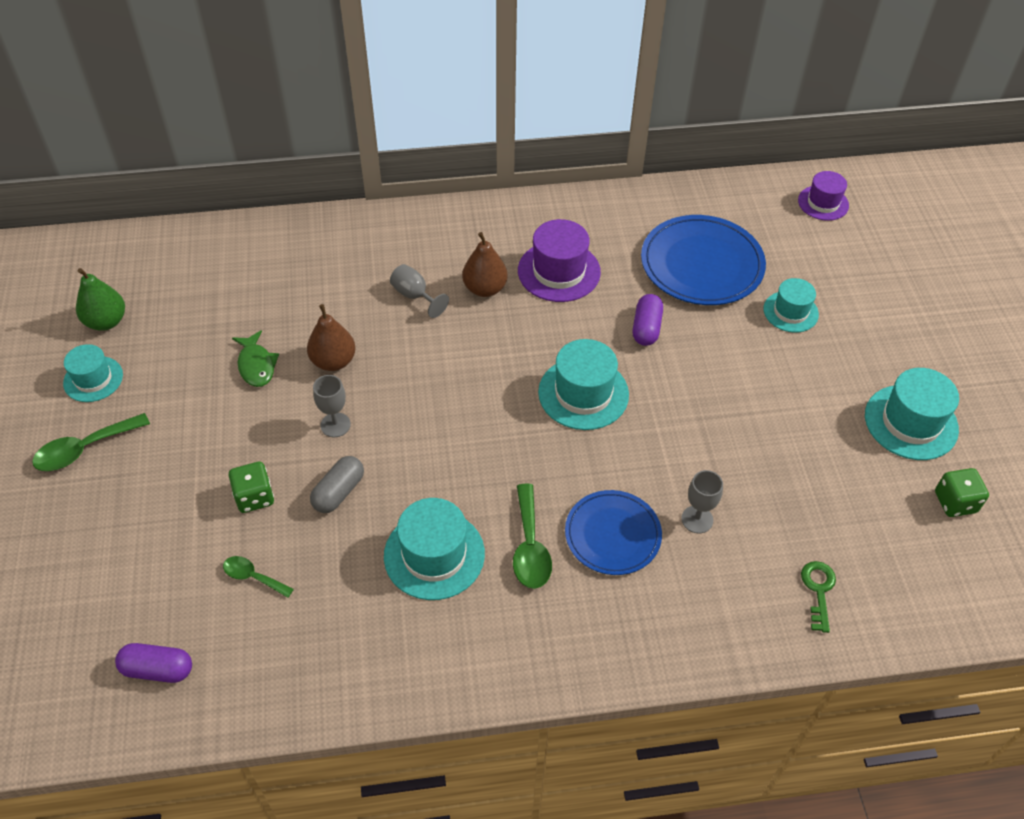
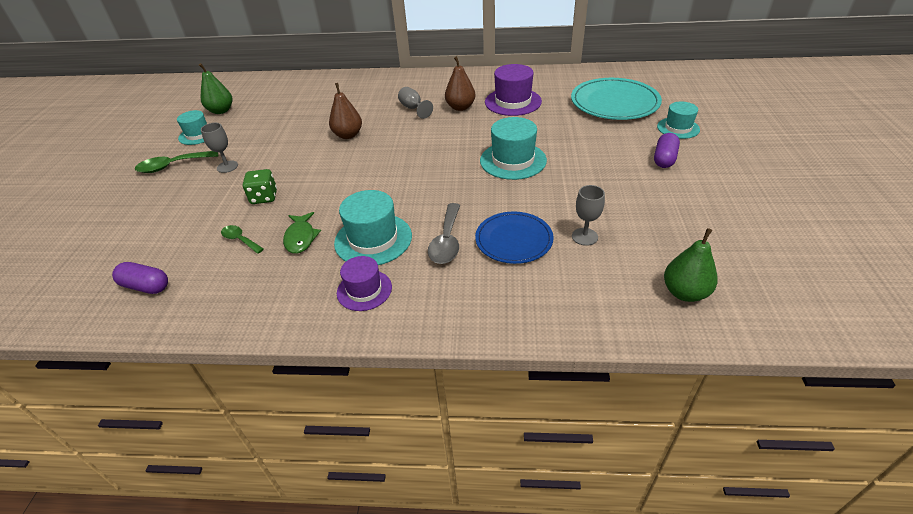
camera: 15 degrees right, 10 degrees down
(256, 365) = (299, 134): green fish -> green fish (301, 238)
(335, 425) = (335, 165): grey goblet -> grey goblet (227, 166)
(338, 492) = (321, 199): grey capsule -> none
(530, 547) = (447, 241): green spoon -> grey spoon
(646, 328) = (567, 131): purple capsule -> purple capsule (664, 159)
(702, 264) = (614, 102): blue plate -> turquoise plate
(818, 590) = (685, 292): green key -> green pear
(823, 203) = (708, 78): purple hat -> purple hat (364, 290)
(911, 422) = (774, 193): turquoise hat -> none
(955, 502) = (815, 245): green dice -> none

